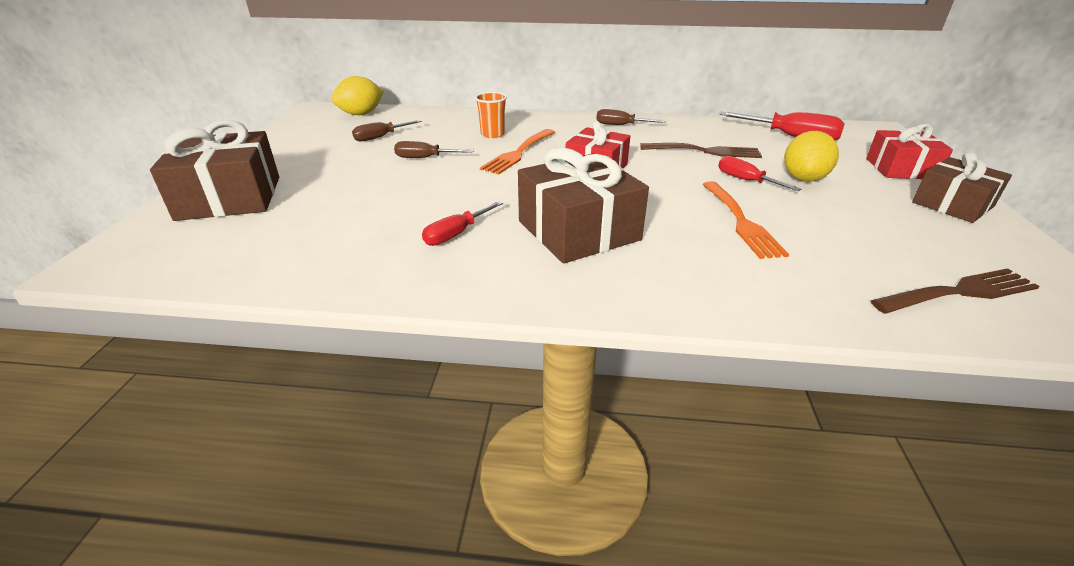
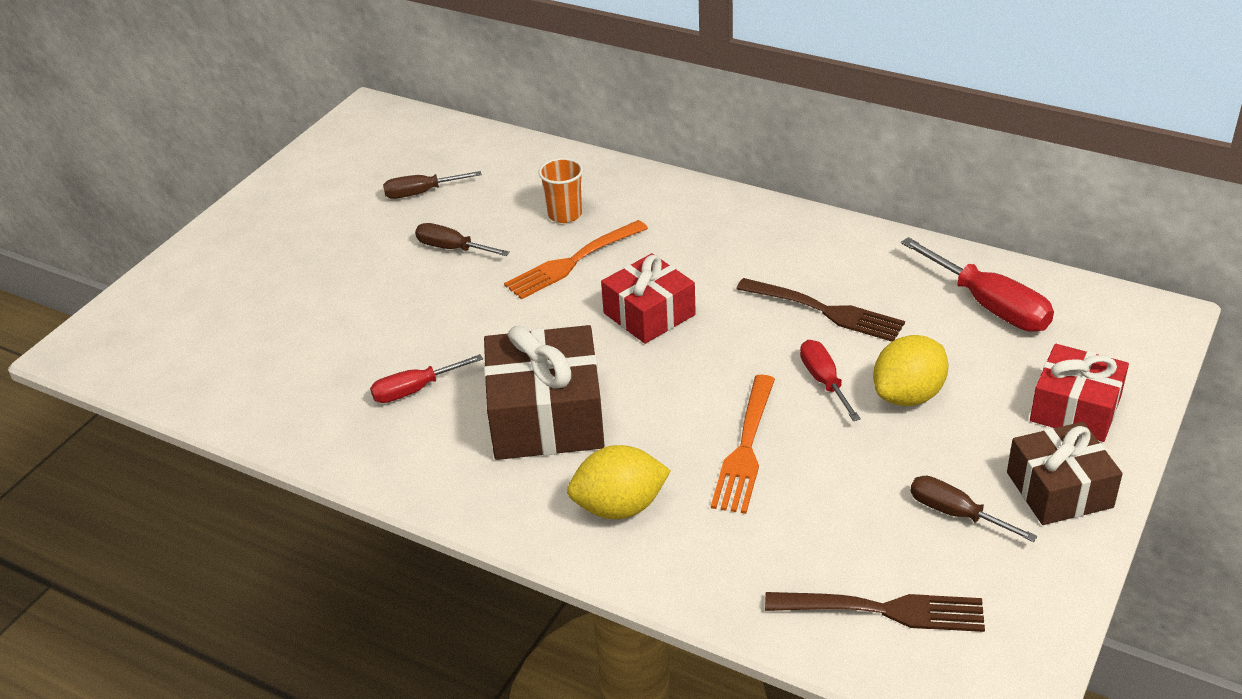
camera: 25 degrees right, 5 degrees up
(230, 198) = (215, 277): brown gift -> none
(361, 114) = (421, 134): yellow lemon -> yellow lemon (619, 507)
(621, 125) = (757, 228): brown screwdriver -> brown screwdriver (956, 513)

